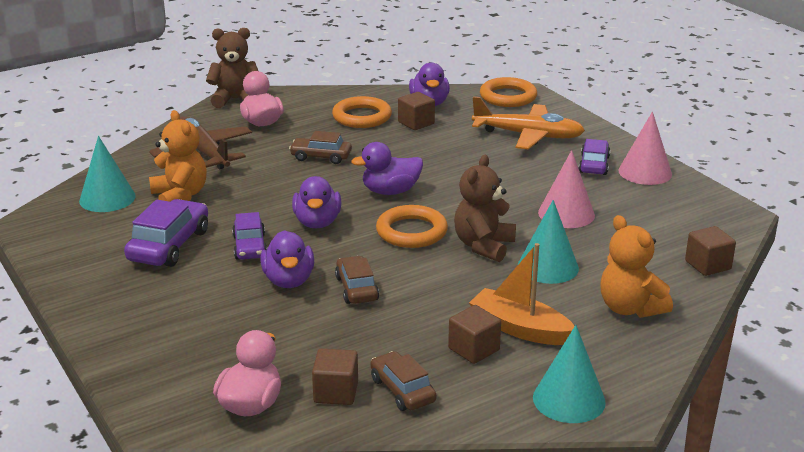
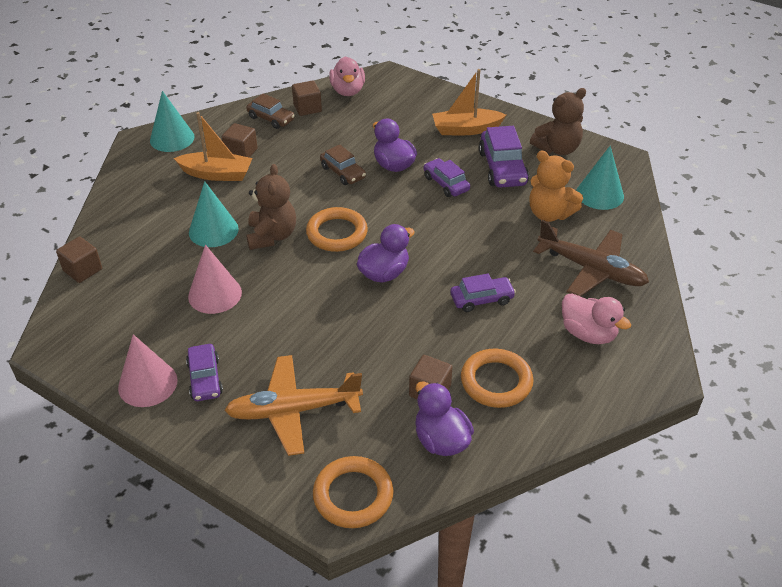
camera: 155 degrees right, 15 degrees up
(153, 299) = (466, 129): none -> orange boat
(235, 99) = (658, 366): brown teddy bear -> brown teddy bear (557, 149)
(317, 222) = (417, 220): purple duck -> none
(321, 157) = (481, 299): brown car -> purple car
(630, 308) = (143, 211): orange teddy bear -> none

